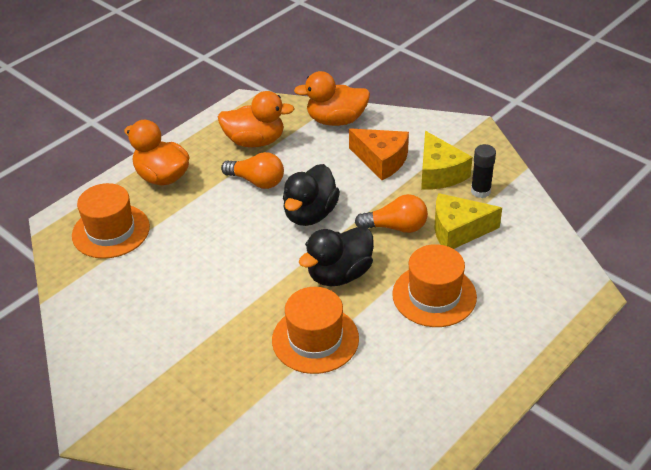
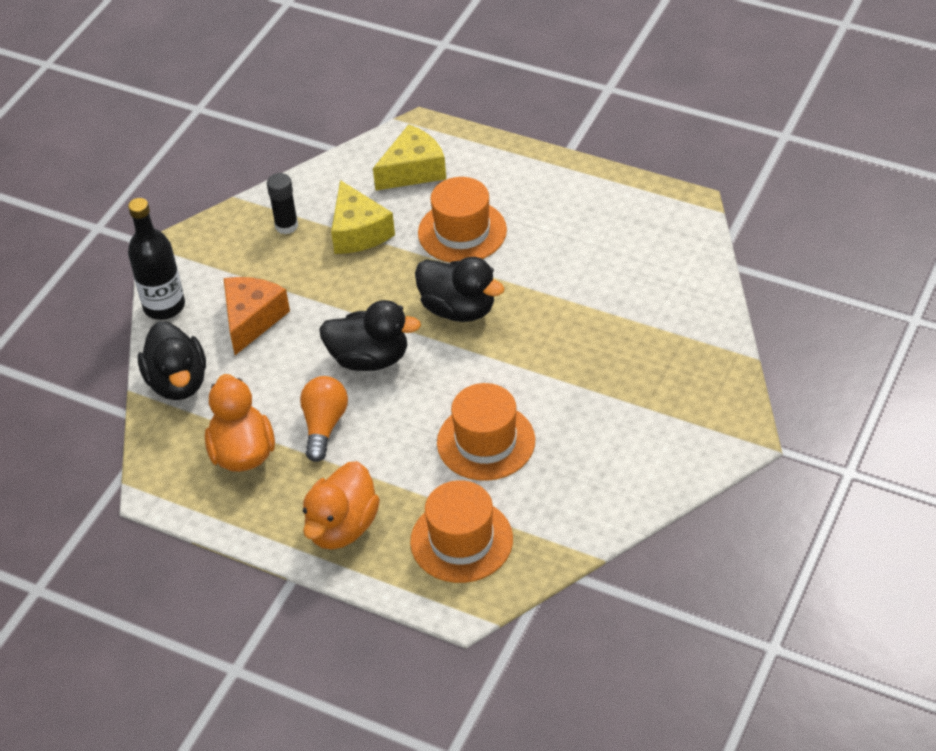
camera: 105 degrees left, 5 degrees up
(315, 339) = (556, 304): orange hat -> orange hat (486, 442)
(336, 120) = (178, 382): orange duck -> black duck
(396, 227) = (368, 281): orange light bulb -> none
(415, 121) = (164, 306): none -> black bottle
(439, 173) = (263, 265): yellow cheese -> yellow cheese (413, 170)

